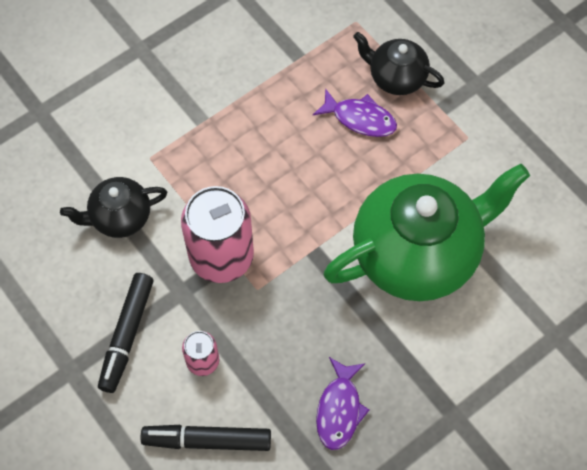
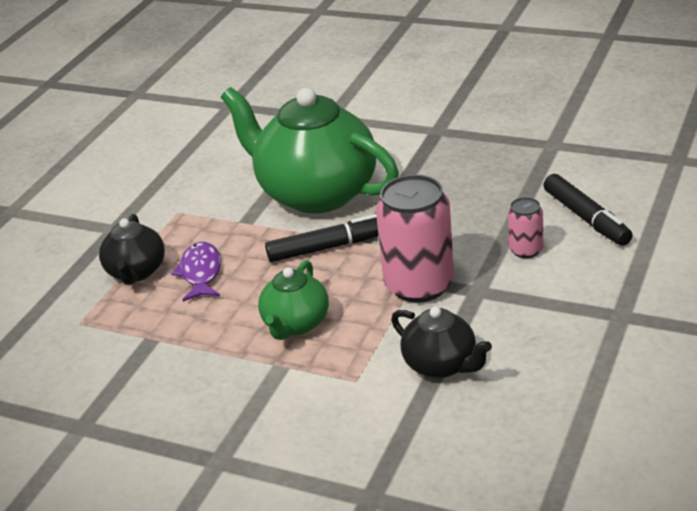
camera: 115 degrees left, 30 degrees down
(127, 335) = (551, 300): black marker -> black marker (327, 247)
(241, 151) = (296, 324): none -> green teapot
(339, 409) = (488, 174): purple fish -> none

